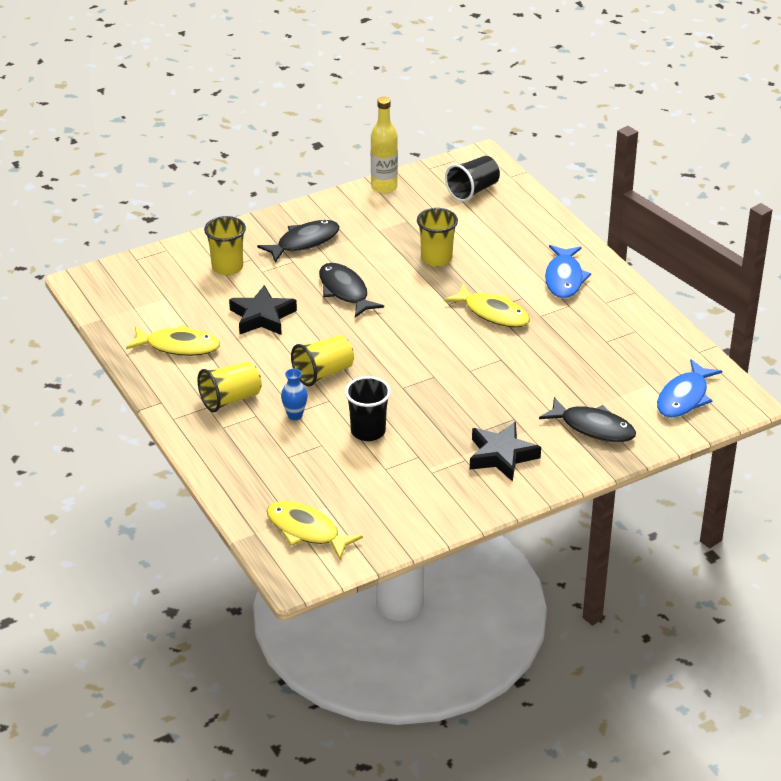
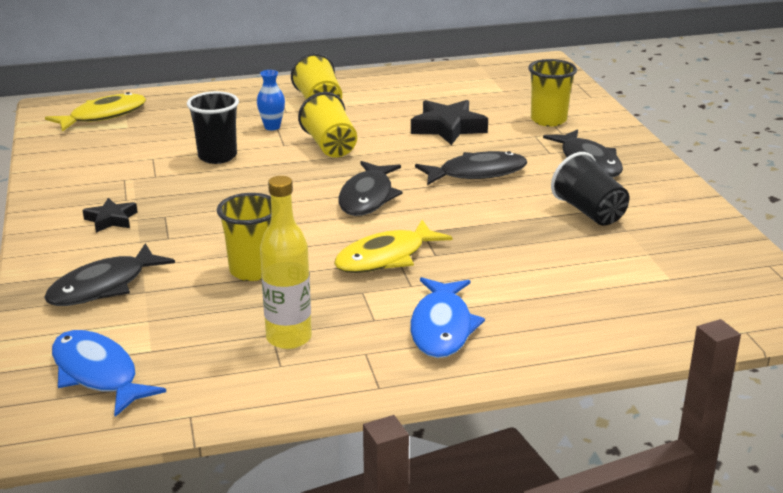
camera: 105 degrees right, 10 degrees down
(178, 346) = (417, 90): yellow fish -> none
(384, 187) = (714, 225): yellow bottle -> yellow bottle (289, 338)
(408, 336) = (367, 197): none -> black fish
(436, 259) = (527, 237): yellow cup -> yellow cup (252, 270)
(473, 191) = (702, 290): black cup -> black cup (589, 212)
(501, 456) = (111, 220): black star -> black star, size x0.59
(564, 278) = (442, 327): blue fish -> blue fish turned 105 degrees counterclockwise

